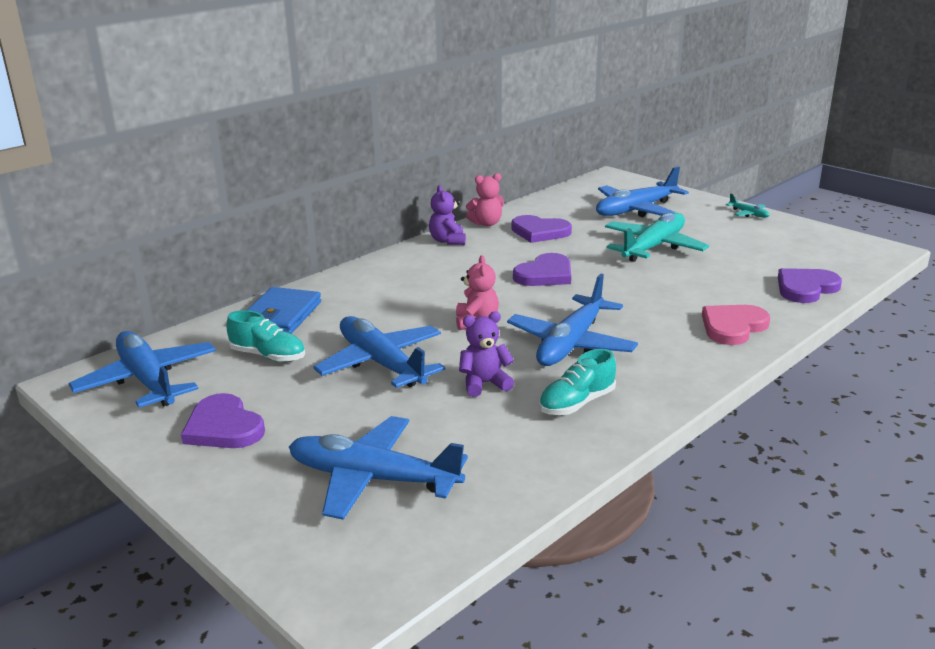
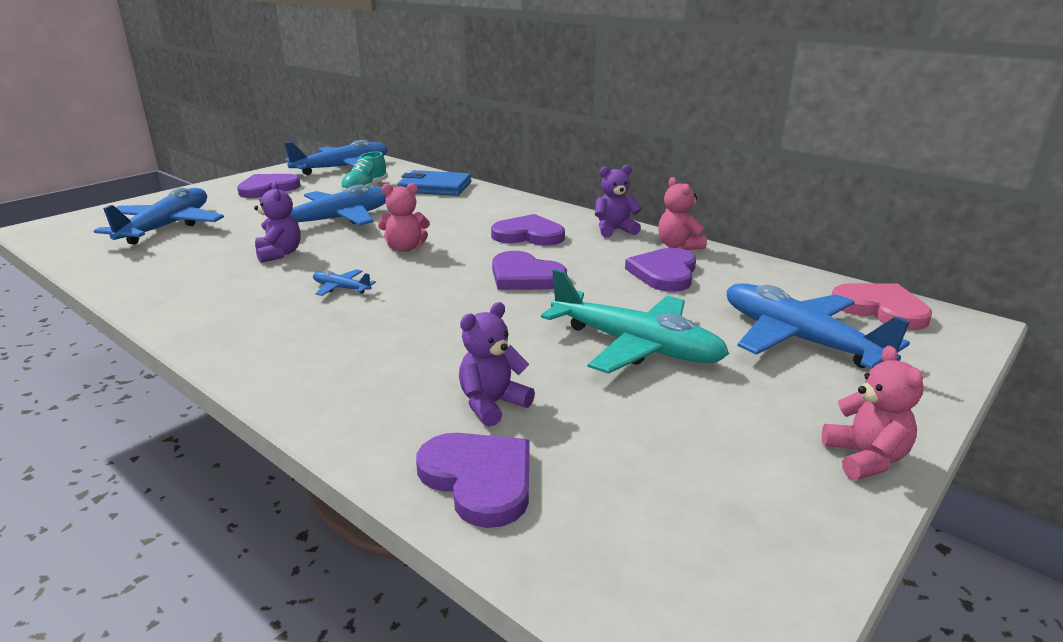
camera: 85 degrees right, 0 degrees up
(452, 271) = (528, 235): none -> purple heart
(571, 343) = (341, 288): blue plane -> blue plane, size x0.43
(577, 403) = (218, 289): turquoise shoe -> none
(733, 327) = (349, 388): pink heart -> pink heart (880, 309)
(734, 285) = (492, 404): none -> purple teddy bear
(748, 214) = (865, 458): turquoise plane -> pink teddy bear

